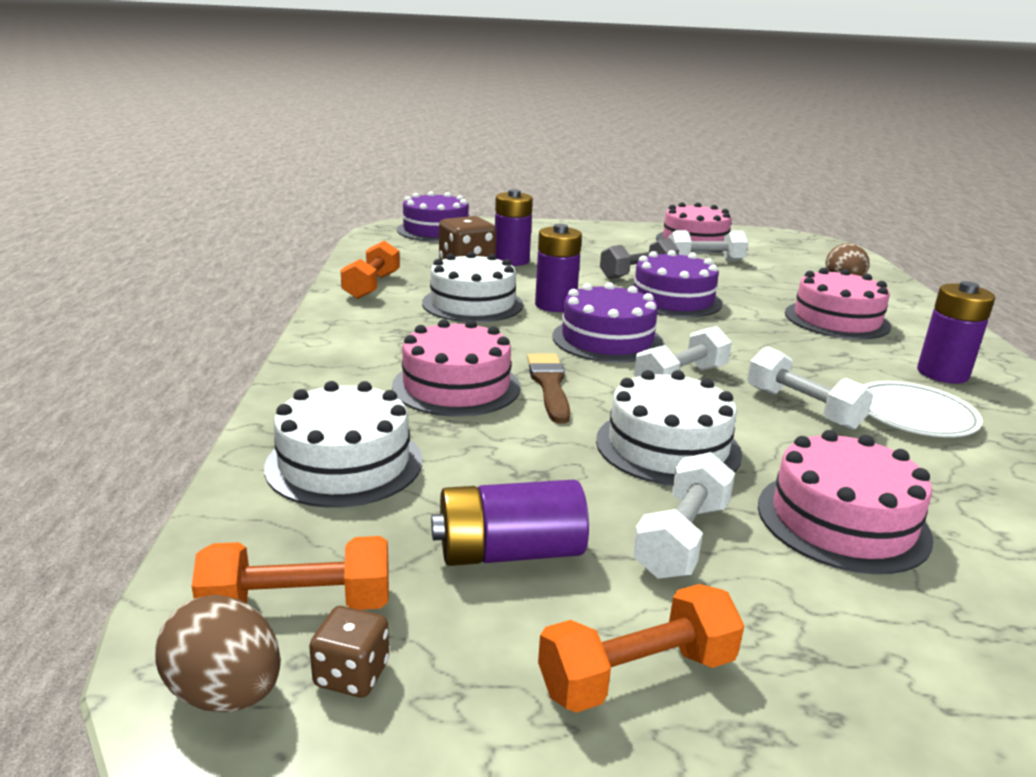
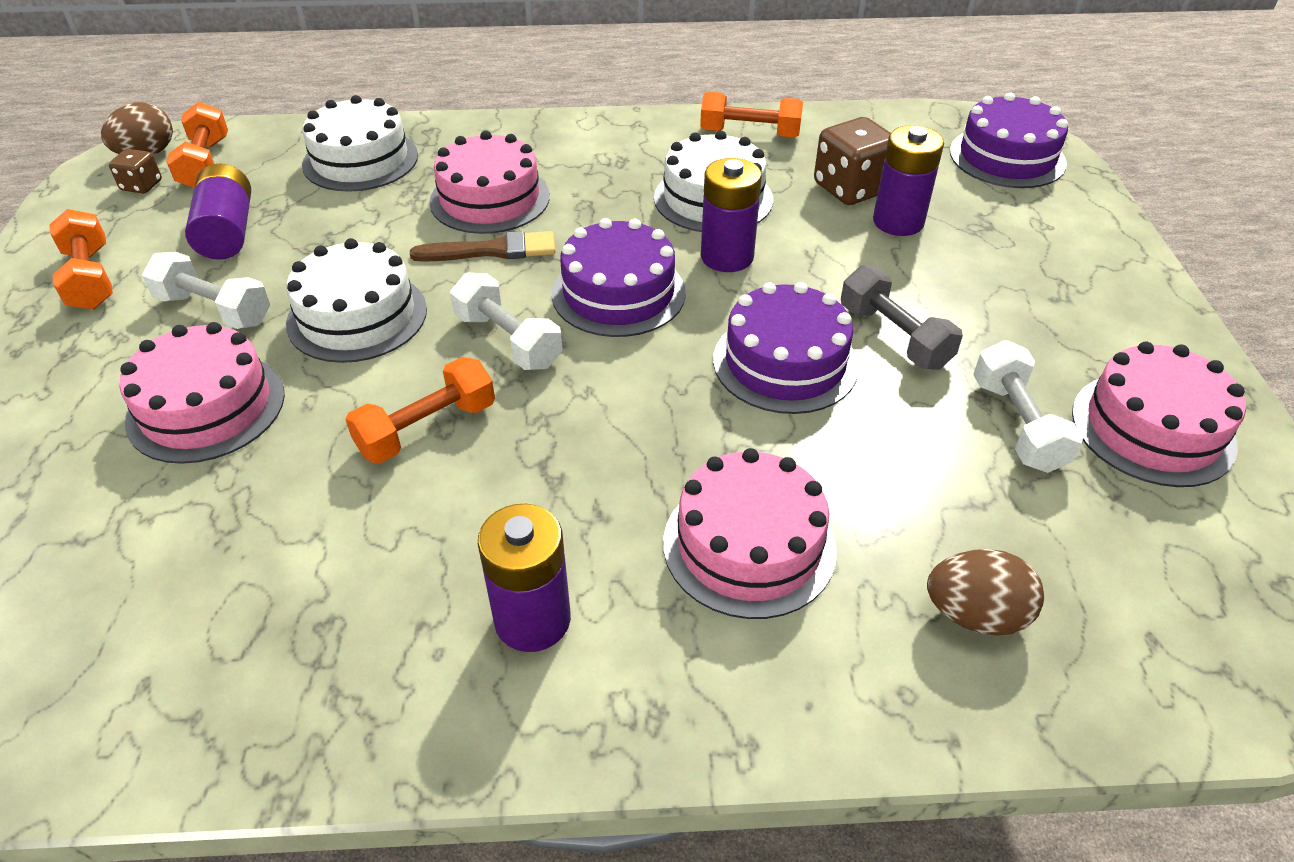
camera: 90 degrees right, 20 degrees up
(802, 408) = (427, 429): white dumbbell -> orange dumbbell
(914, 415) = (399, 533): white plate -> none

